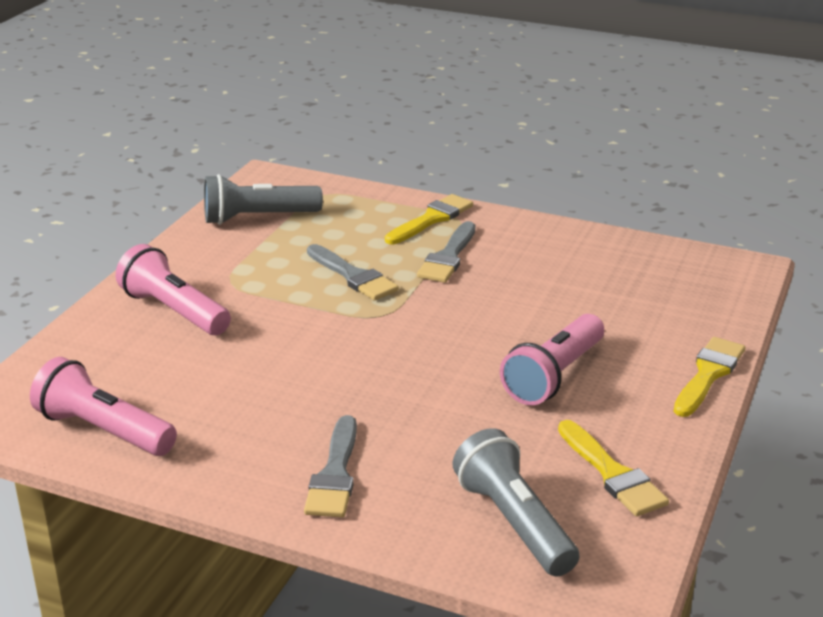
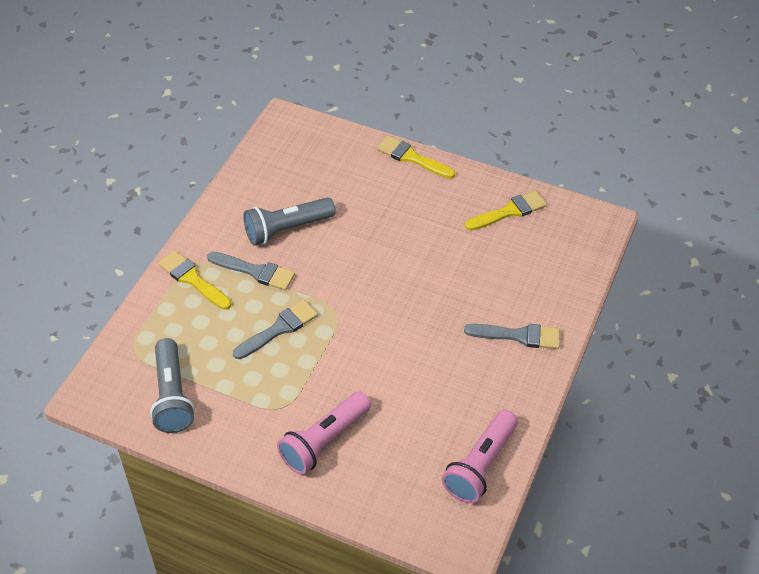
camera: 90 degrees left, 20 degrees up
(513, 522) = (554, 256): grey flashlight -> grey flashlight (287, 229)
(554, 376) = (414, 227): pink flashlight -> none

